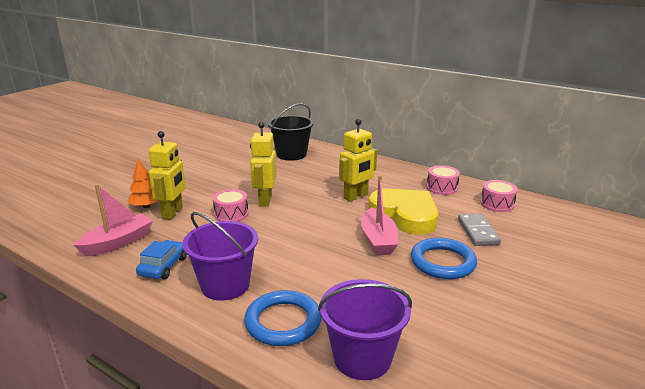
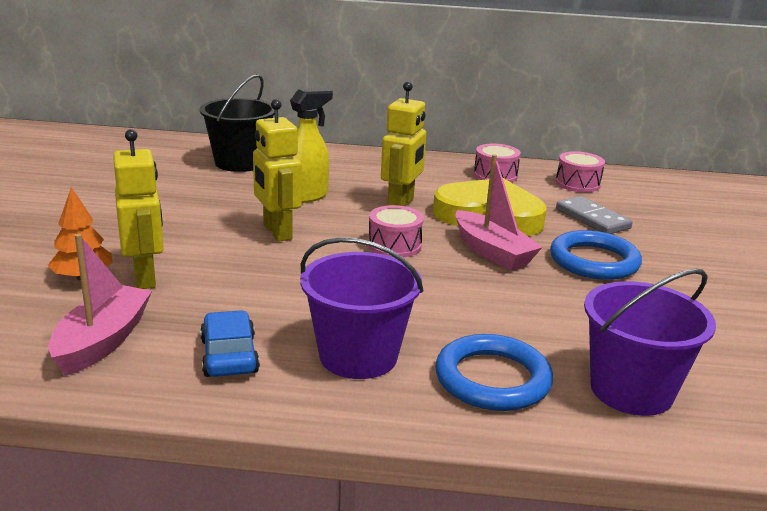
camera: 30 degrees left, 0 degrees up
(231, 214) = (247, 261): pink drum -> pink drum (394, 245)
(306, 181) = (307, 196): none -> yellow spray bottle

